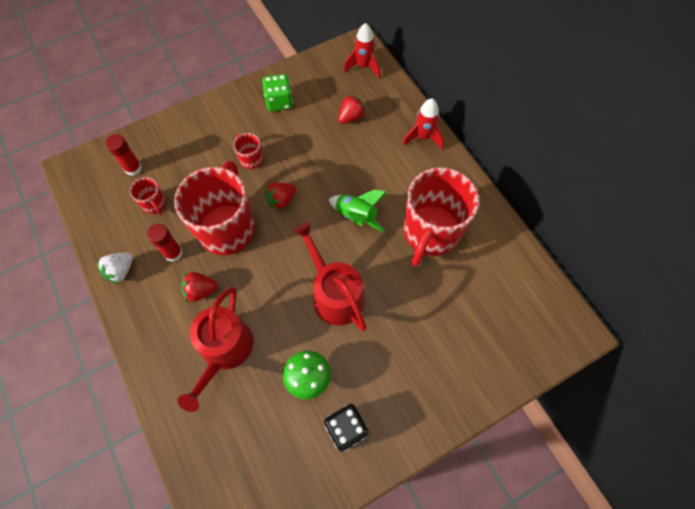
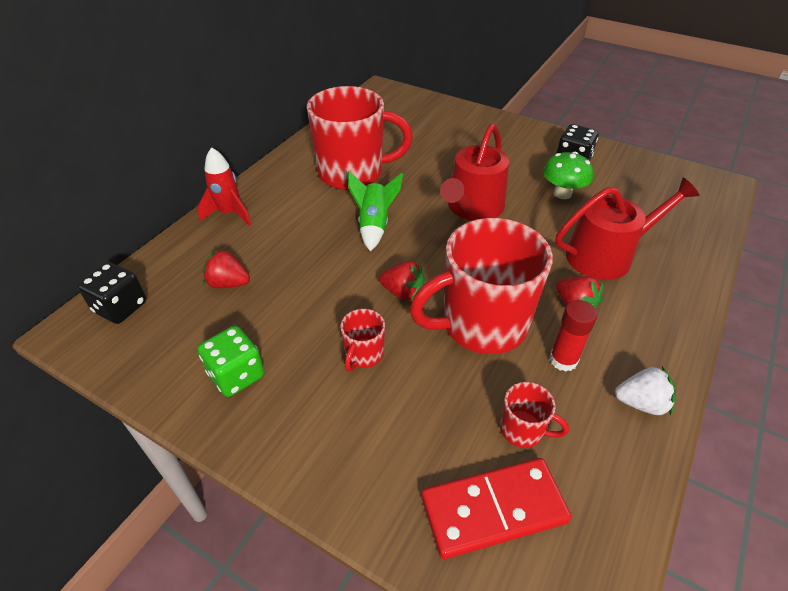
camera: 120 degrees left, 20 degrees down
(133, 168) = (493, 510): red glue stick -> red domino
(154, 204) = (523, 430): red mug -> red mug turned 90 degrees clockwise
(363, 66) = (120, 307): red rocket -> black dice

